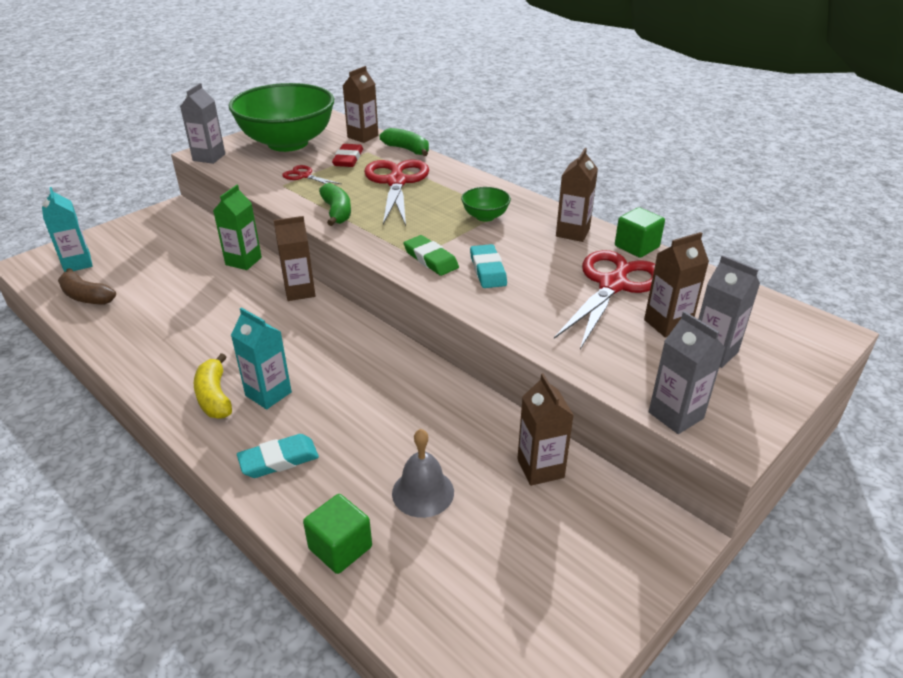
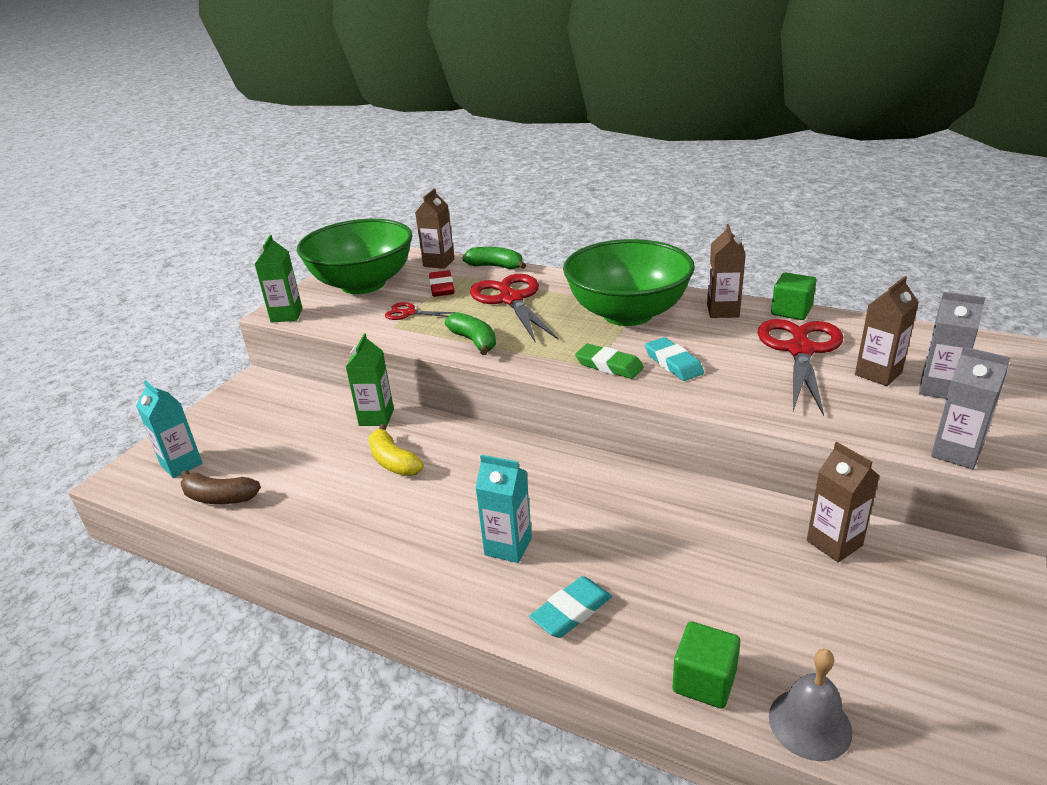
camera: 15 degrees left, 5 degrees down
(209, 157) = (286, 315): grey carton -> green carton
(214, 397) = (451, 565): yellow banana -> yellow banana (393, 461)
(300, 291) = (462, 434): brown carton -> none
(423, 492) = (742, 600): grey bell -> grey bell (810, 724)
(485, 216) = (627, 314): green bowl -> green bowl, size x2.47

